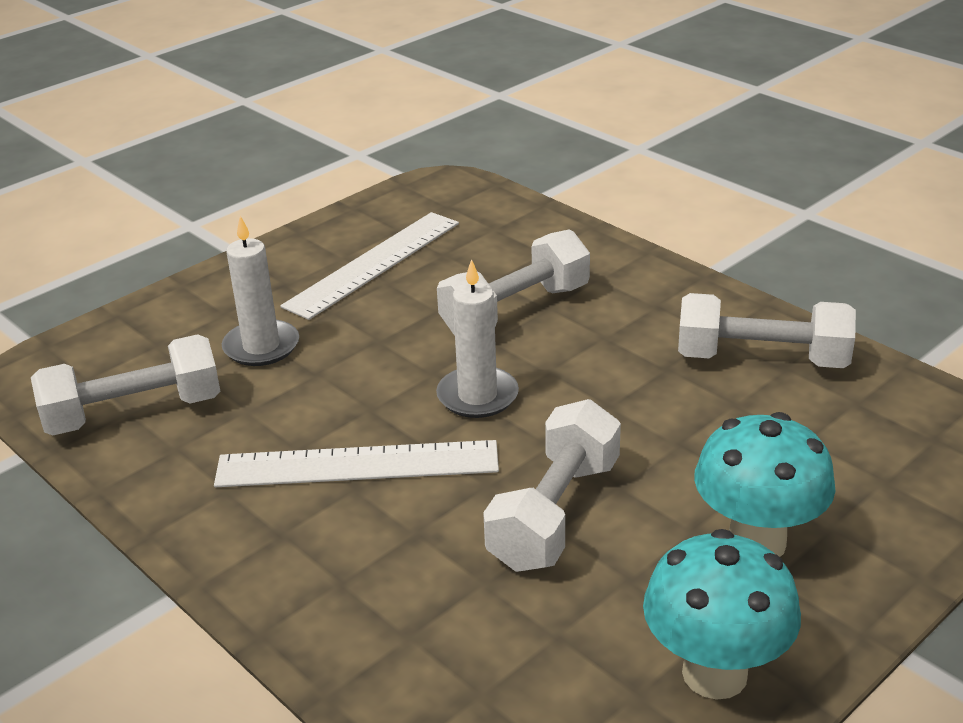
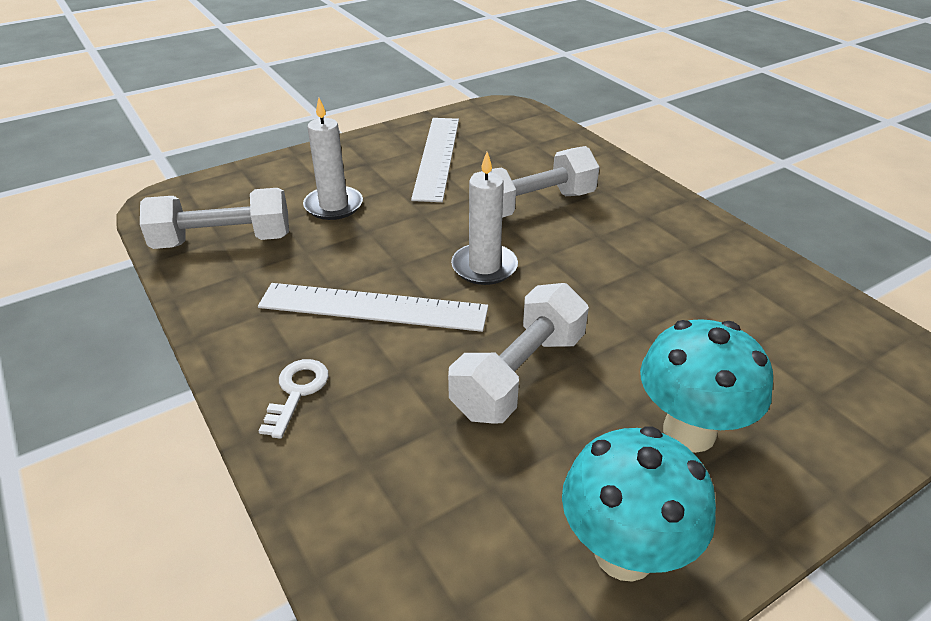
camera: 10 degrees right, 5 degrees up
(301, 575) = (297, 391): none -> white key
(373, 264) = (437, 157): white ruler -> white ruler turned 45 degrees counterclockwise
(761, 359) = (725, 271): white dumbbell -> none

